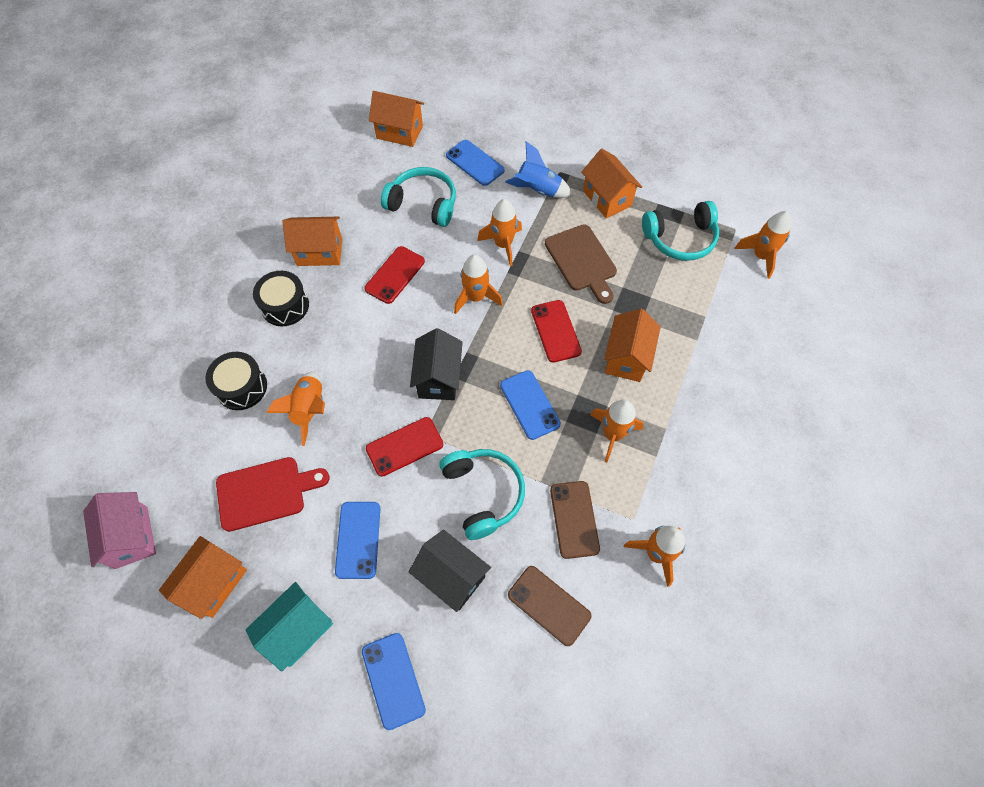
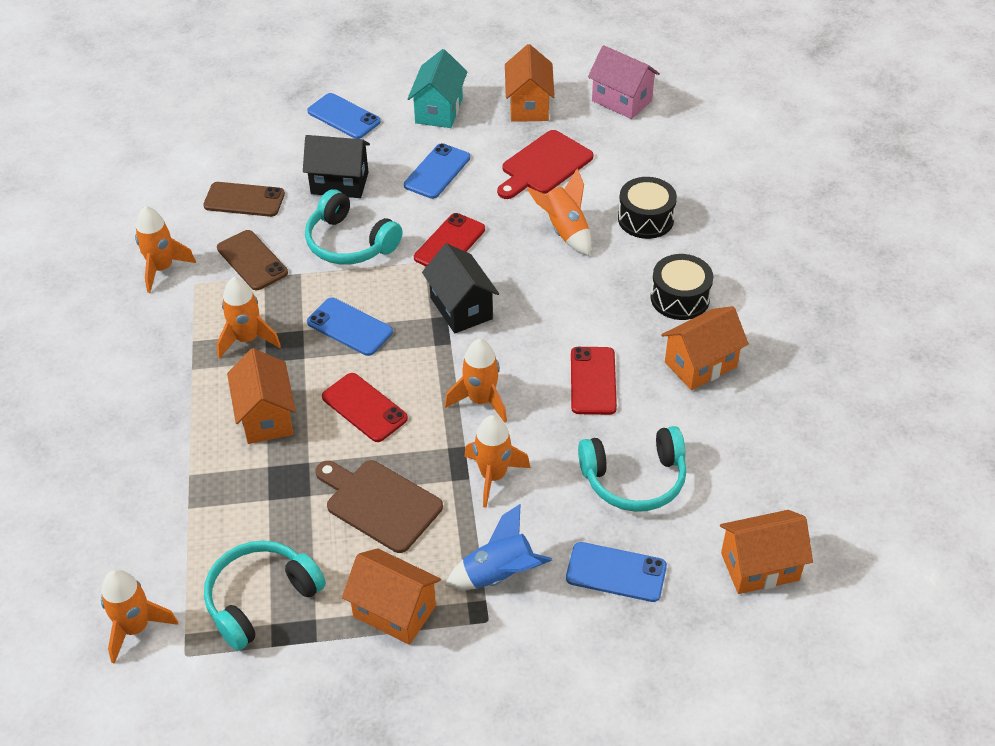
camera: 150 degrees right, 15 degrees down
(358, 539) = (437, 171): blue phone -> blue phone turned 60 degrees clockwise

